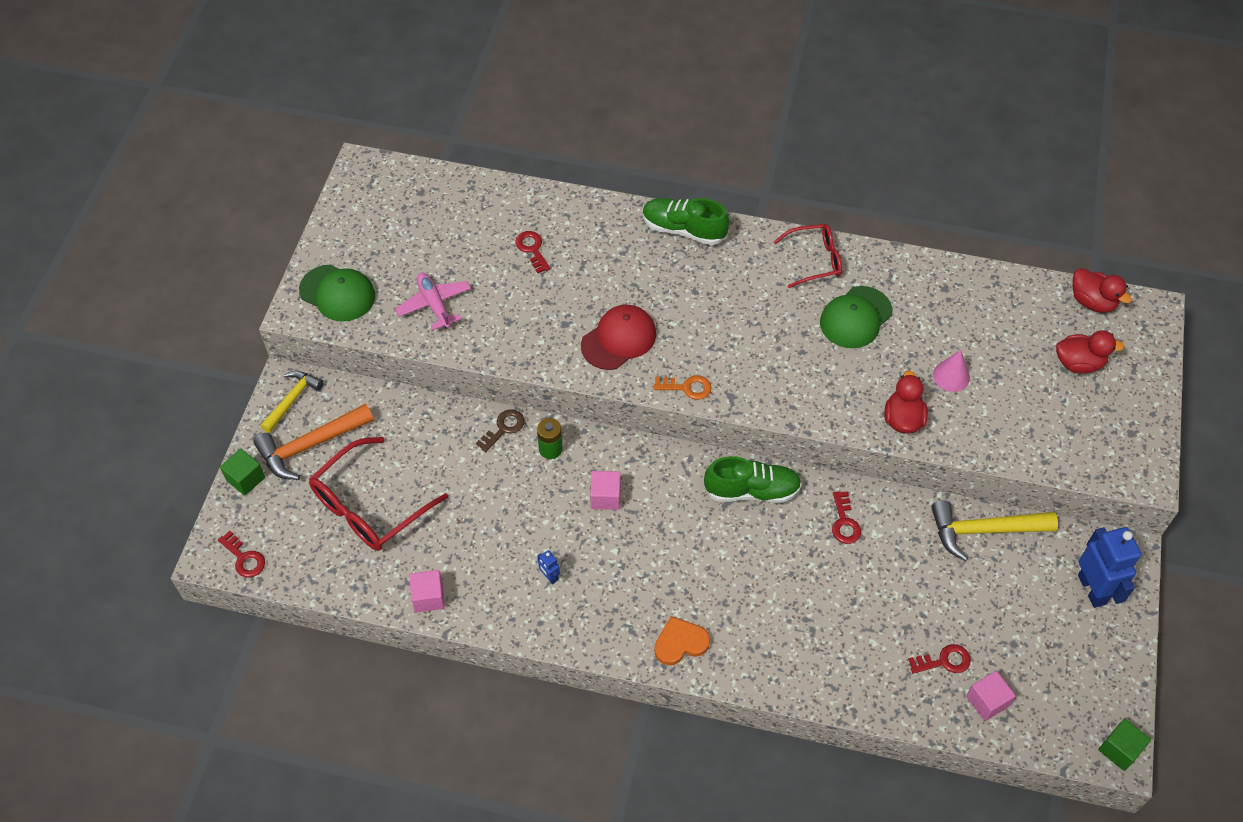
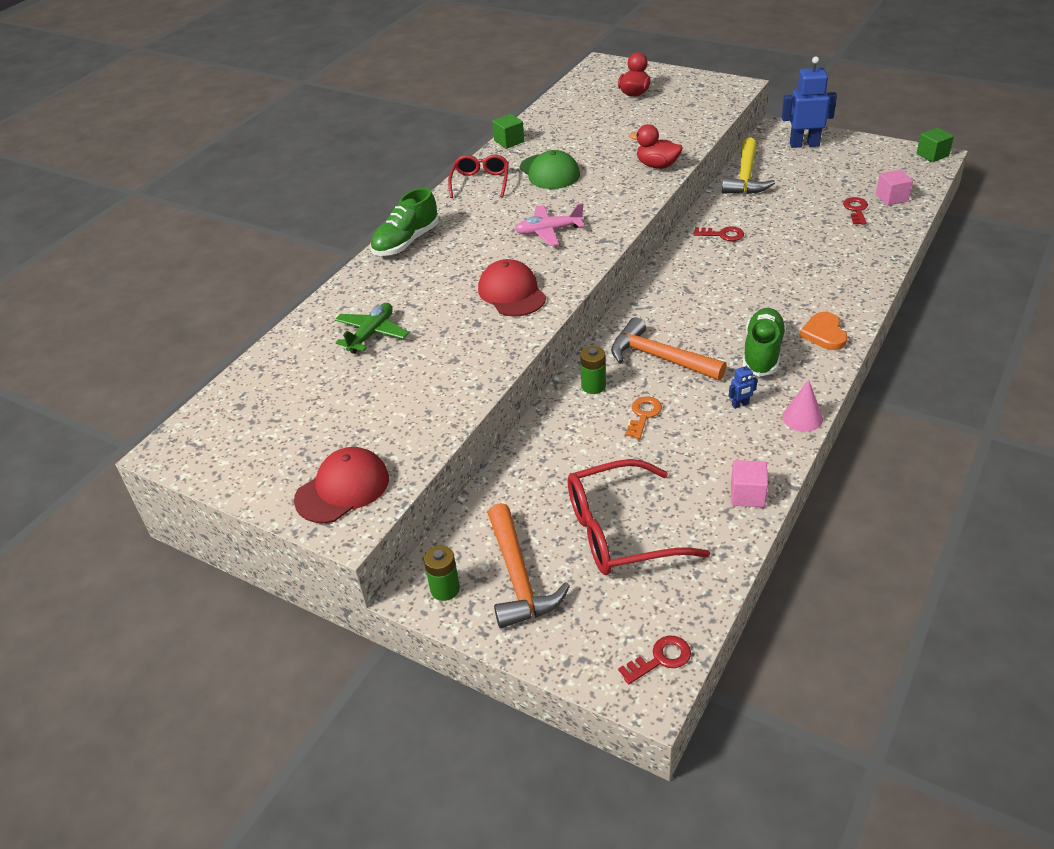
camera: 70 degrees left, 15 degrees down
(245, 479) = (544, 647): green cube -> green cube (509, 141)
(292, 400) = (445, 589): yellow hammer -> green battery
(337, 293) = (342, 489): green cap -> red cap
(369, 506) = (620, 531): red glasses -> red glasses turned 105 degrees clockwise
(434, 305) = (403, 410): pink plane -> pink plane (548, 231)
(504, 428) = (556, 415): brown key -> none
(532, 249) = (371, 334): red key -> green plane
(605, 497) = (660, 358): pink cube -> orange hammer
(687, 387) = (584, 261): orange key -> orange key (643, 415)
(752, 490) = (678, 275): green shoe -> green shoe (762, 353)
(951, 376) = (625, 141): pink cone -> pink cone (802, 418)
(1092, 302) = (583, 81): red duck -> none

